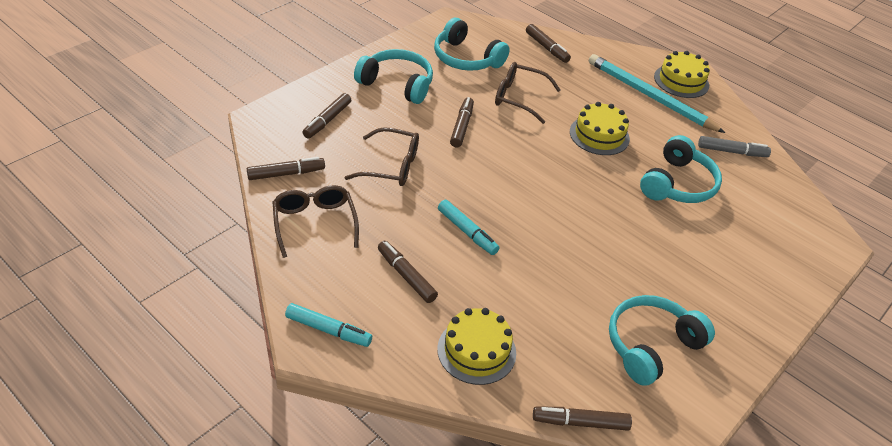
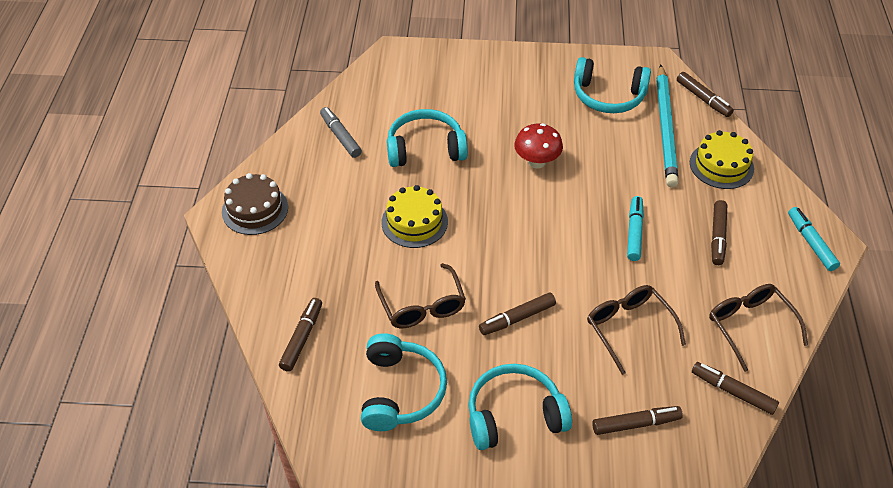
camera: 125 degrees left, 5 degrees up
(314, 223) = (749, 326): brown glasses -> brown glasses turned 120 degrees clockwise
(397, 84) = (514, 415): turquoise headphones -> turquoise headphones turned 90 degrees clockwise
(603, 233) = (537, 162): none -> red mushroom
(650, 96) = (309, 218): turquoise pencil -> turquoise pencil (665, 128)
(681, 81) = (255, 209): yellow cake -> brown cake

